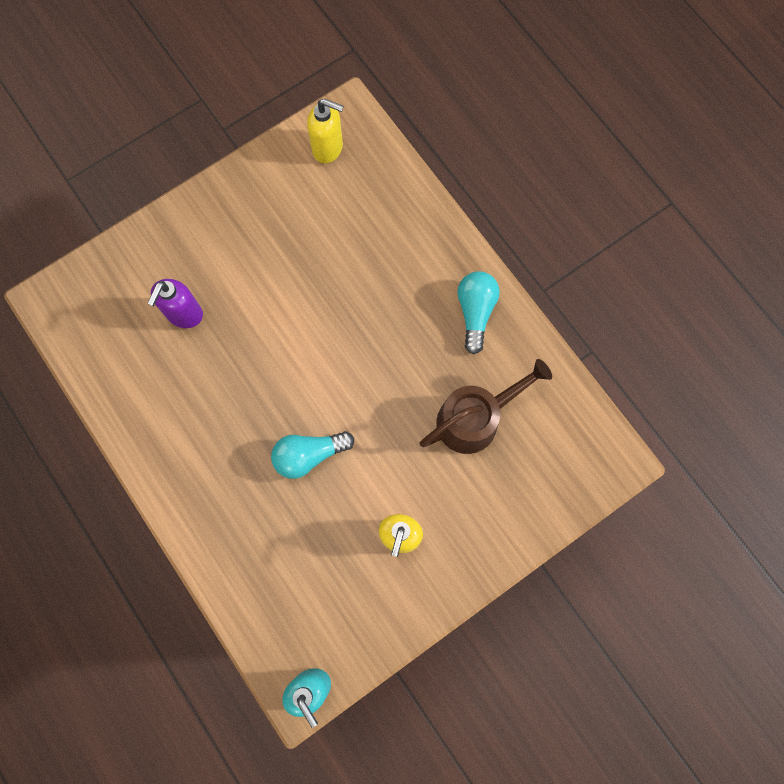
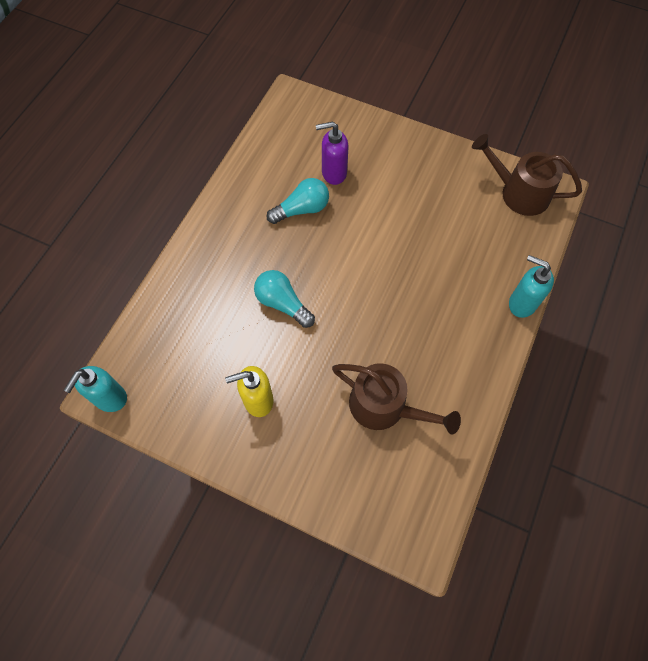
camera: 60 degrees right, 10 degrees down
(328, 148) = (519, 193): yellow soap dispenser -> brown watering can
(446, 228) = (521, 303): none -> turquoise soap dispenser
(475, 312) = (470, 360): turquoise light bulb -> turquoise light bulb (302, 209)

